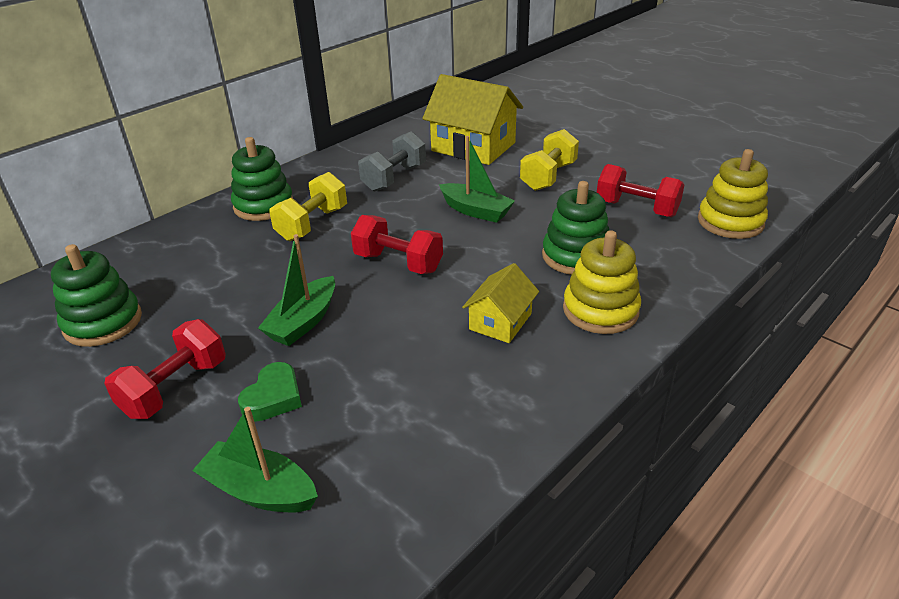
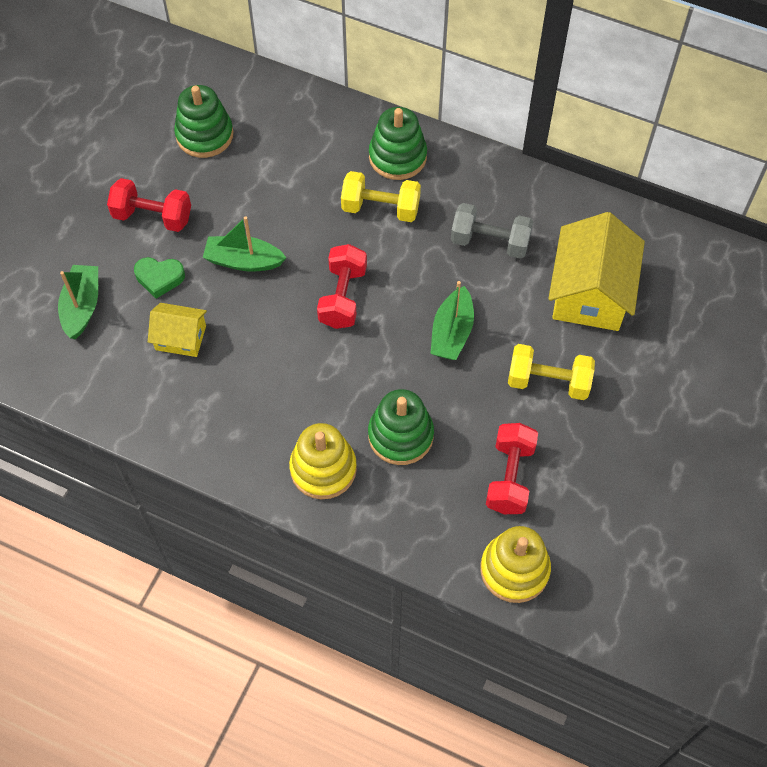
camera: 70 degrees right, 25 degrees up
(500, 321) = (285, 397): yellow house -> yellow house (180, 338)

